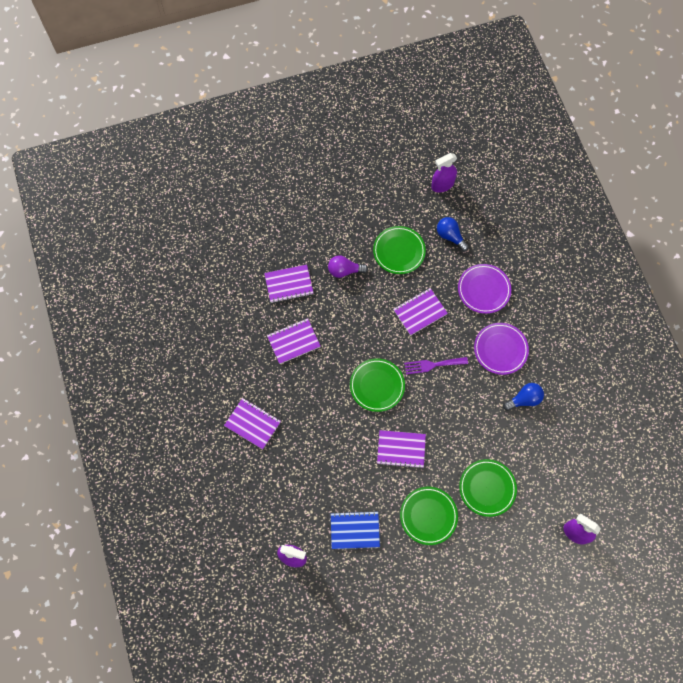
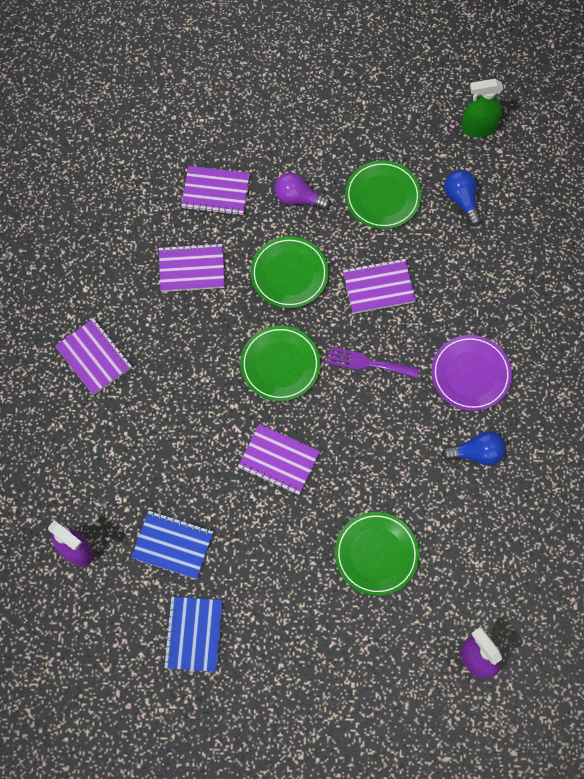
camera: 20 degrees right, 0 degrees up
(391, 584) = (193, 634): none -> blue notebook
(428, 516) = (280, 562): green plate -> green plate (289, 274)
(442, 185) = (478, 128): purple spray bottle -> green spray bottle
(484, 290) = (479, 286): purple plate -> none

